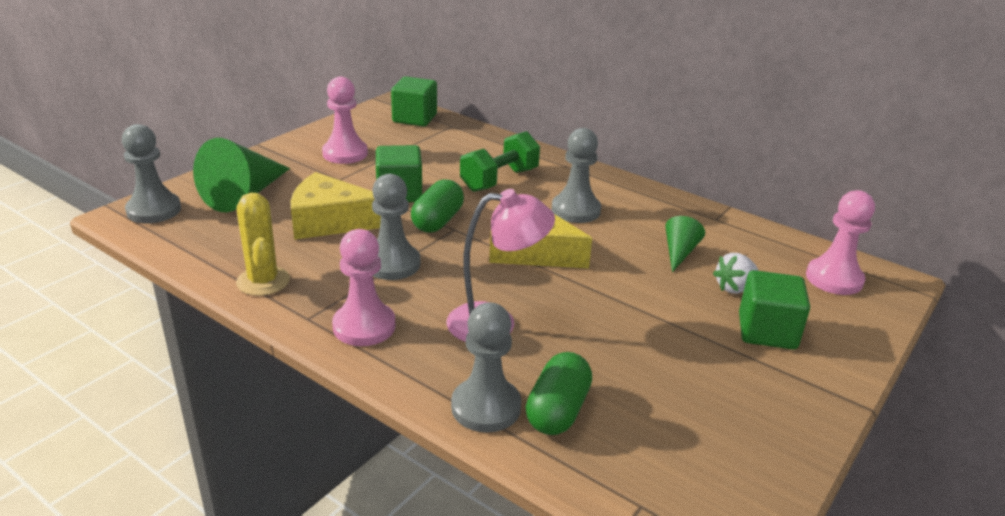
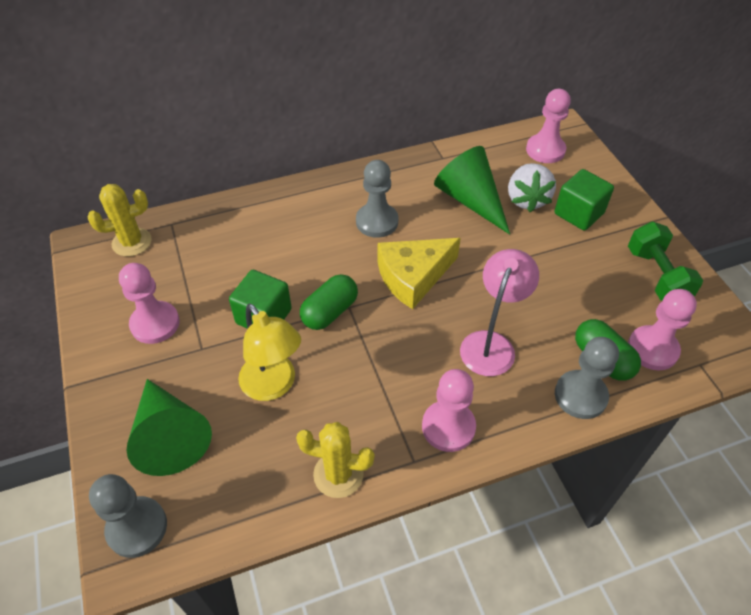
camera: 55 degrees left, 20 degrees up
(330, 221) = (273, 386): yellow cheese -> yellow lamp
(392, 264) = (373, 371): grey pawn -> none
(414, 118) = (132, 242): green cube -> yellow cactus
(437, 221) = (330, 312): green capsule -> green capsule turned 75 degrees clockwise
(499, 180) = (295, 241): green dumbbell -> green dumbbell (656, 276)
(618, 451) = (652, 349): none -> pink pawn
(679, 252) = (470, 200): green cone -> green cone, size x1.92
(734, 288) = (527, 199): white strawberry -> white strawberry, size x1.53

